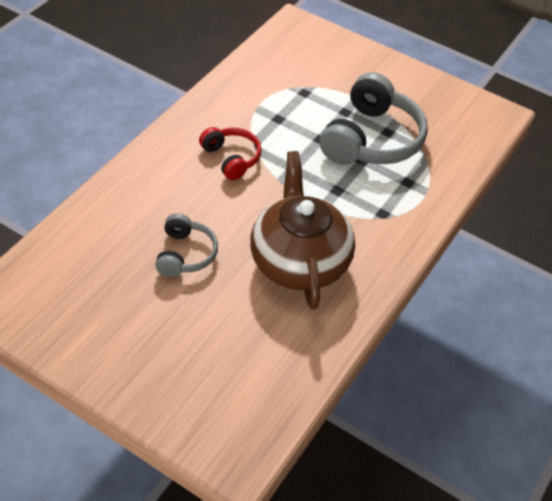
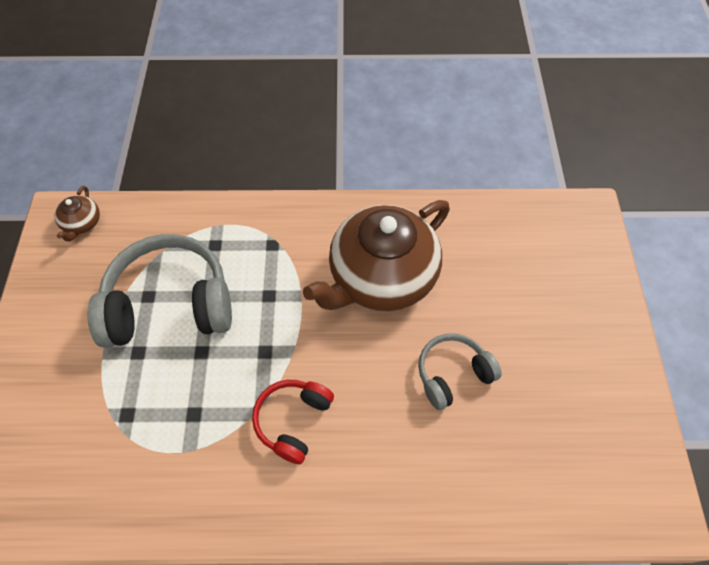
camera: 120 degrees left, 10 degrees up
(482, 123) = (82, 223): none -> brown teapot

